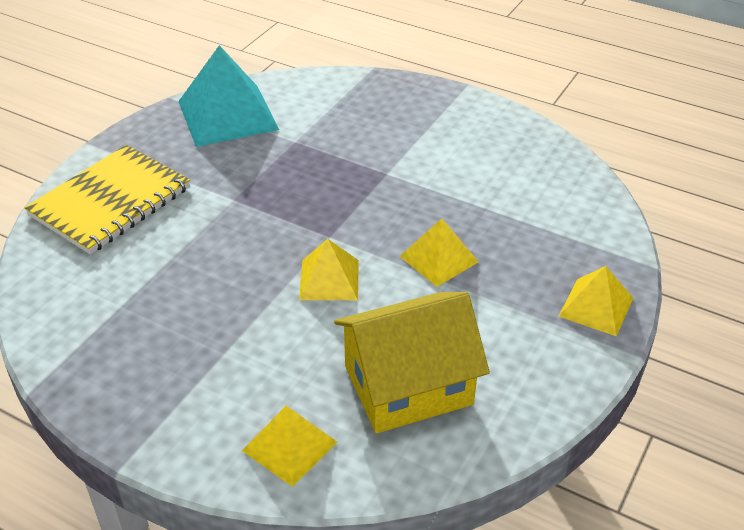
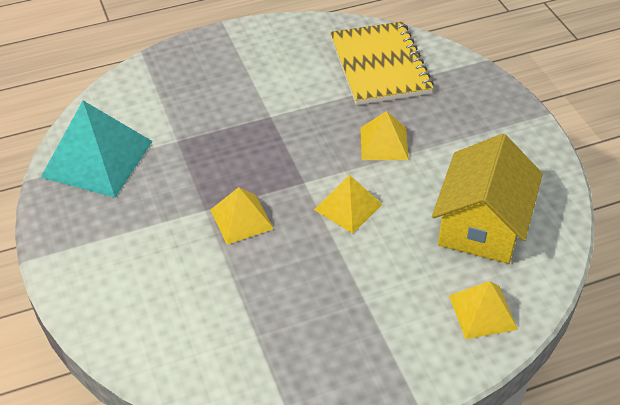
camera: 50 degrees left, 5 degrees up
(110, 202) = (123, 283): yellow notebook -> yellow notebook (380, 66)
(596, 306) = (495, 104): yellow pyramid -> yellow pyramid (241, 219)

